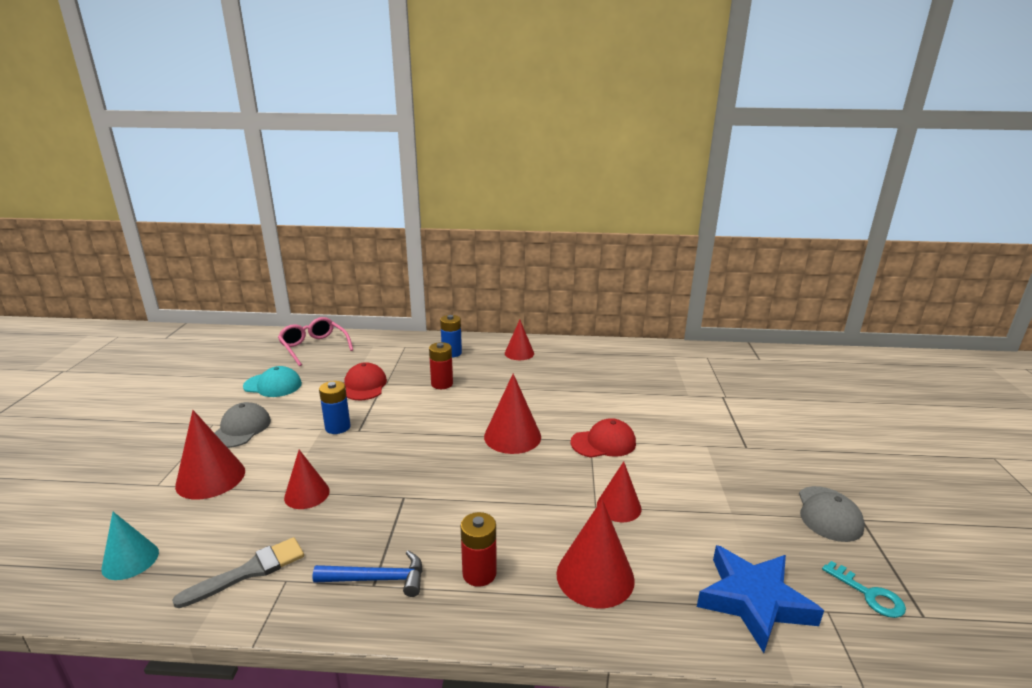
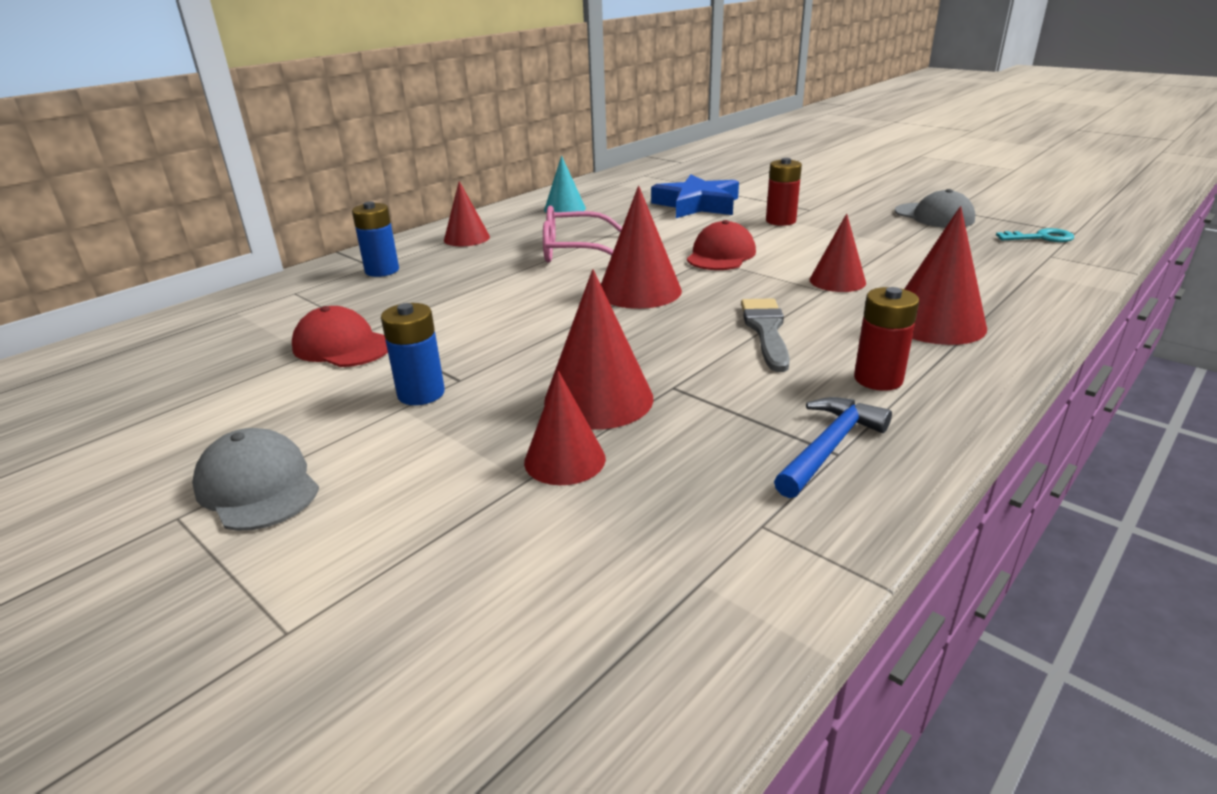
camera: 50 degrees left, 5 degrees up
(130, 560) = (515, 713): turquoise cone -> turquoise cone (564, 209)
(210, 478) = (370, 553): red cone -> red cone (598, 399)
(249, 571) = (706, 557): grey brush -> grey brush (766, 331)
(273, 385) = (169, 423): turquoise cap -> none
(314, 347) = (124, 357): pink glasses -> pink glasses (574, 251)
(442, 384) = (447, 296): red battery -> red battery (780, 221)
(754, 601) = (1021, 274): blue star -> blue star (697, 205)

